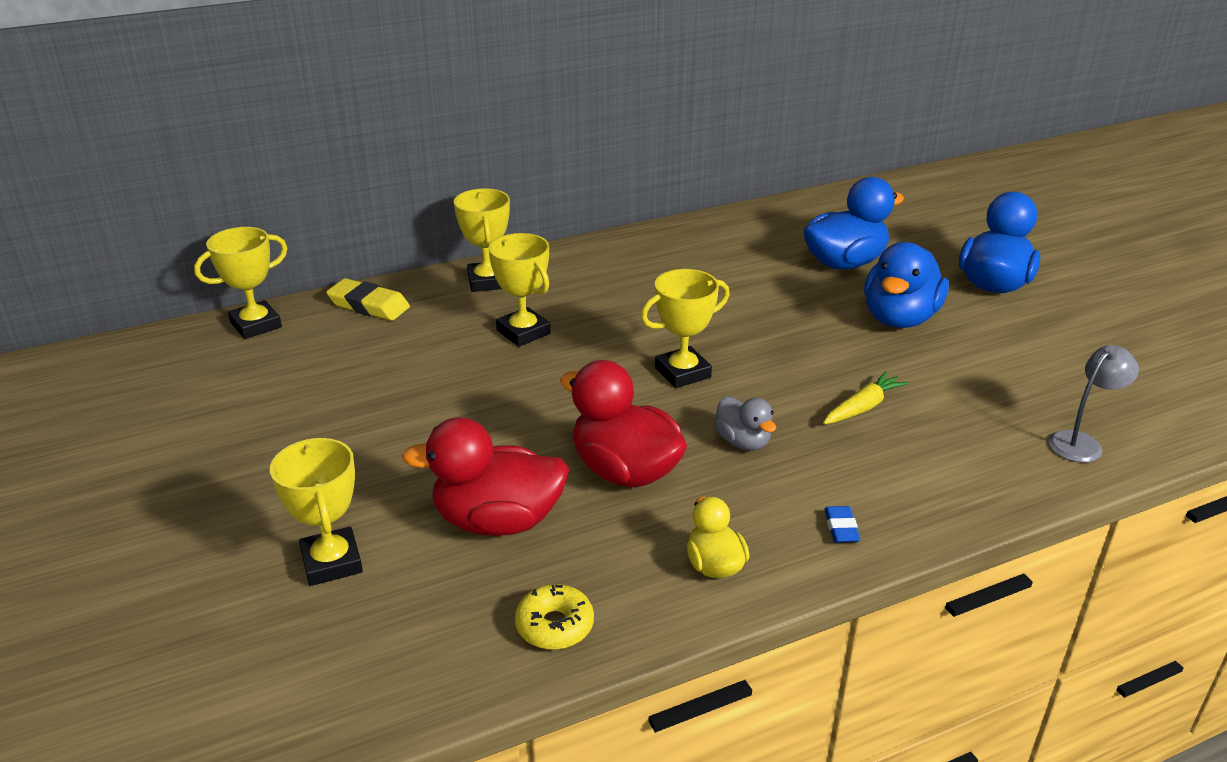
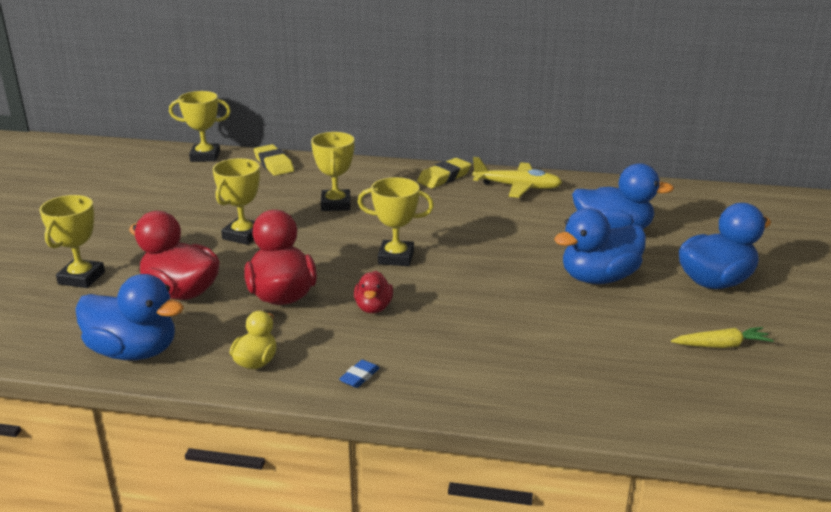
camera: 35 degrees right, 5 degrees down
(487, 281) = (356, 171): yellow trophy -> yellow trophy (243, 235)
(554, 626) = (134, 352): yellow donut -> blue duck
(598, 256) = (444, 177): none -> yellow eraser
(689, 243) = (517, 187): none -> yellow plane
(743, 442) = (373, 307): grey duck -> red duck
(862, 407) = (483, 319): yellow carrot -> yellow carrot (721, 345)
(1081, 442) = (615, 402): grey lamp -> none

